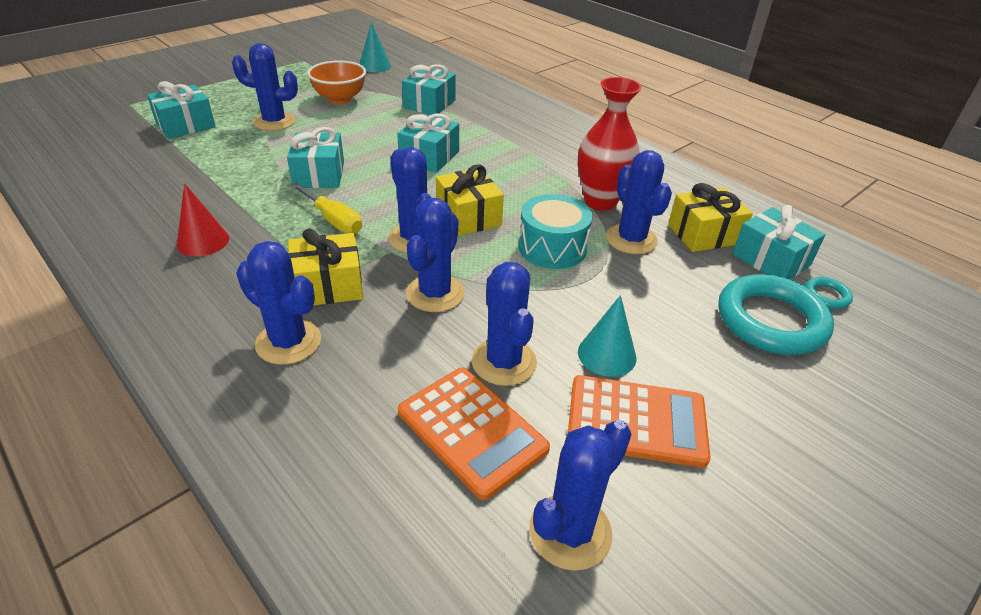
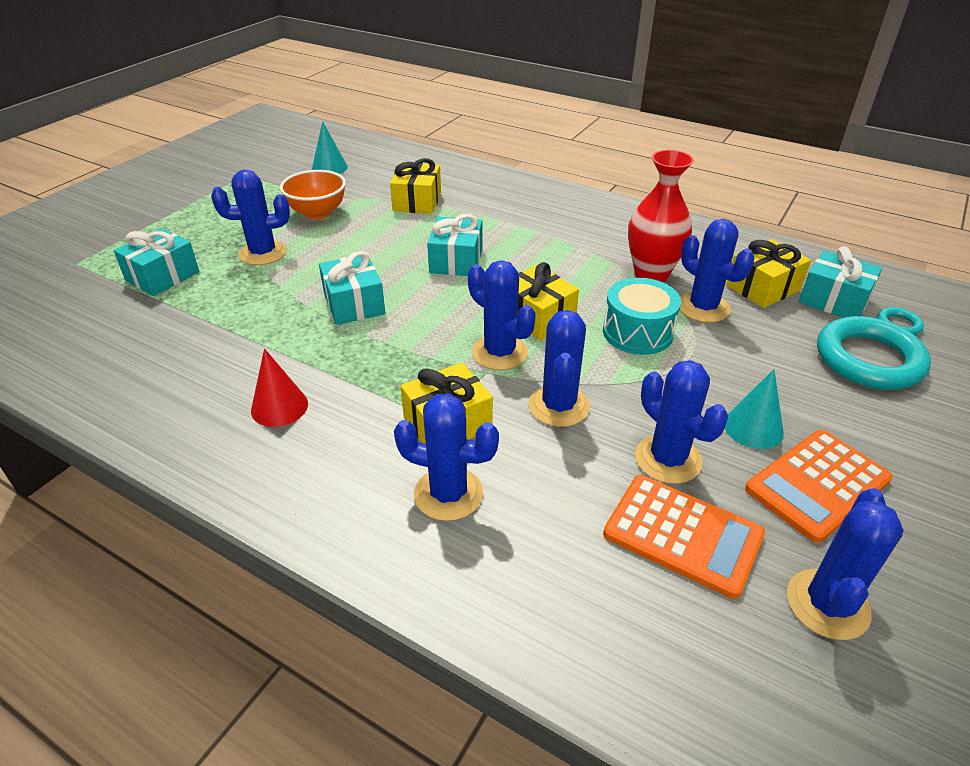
camera: 15 degrees left, 0 degrees up
(333, 220) = (404, 351): yellow screwdriver -> none
(429, 104) = (417, 201): turquoise gift -> yellow gift
(636, 421) = (817, 484): orange calculator -> orange calculator turned 150 degrees clockwise

